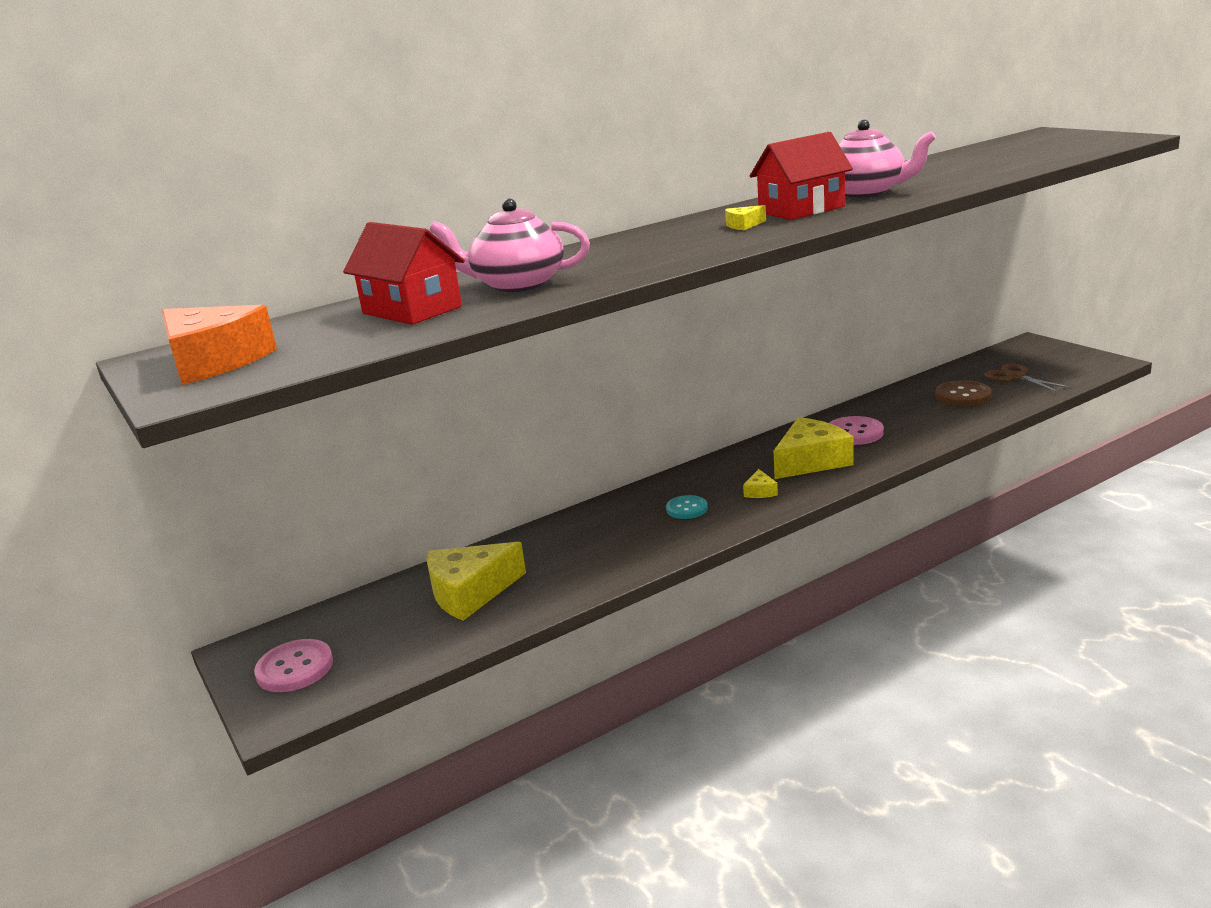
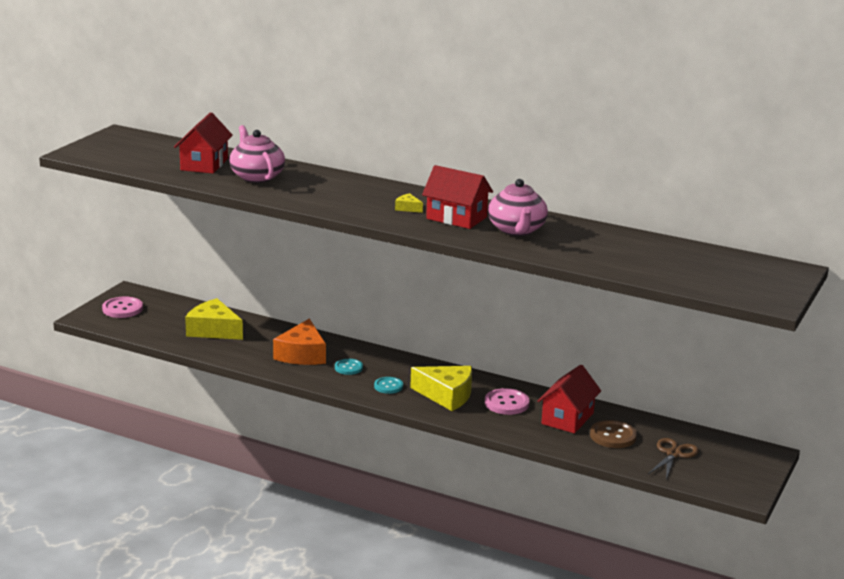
camera: 55 degrees right, 0 degrees up
(214, 362) = (116, 146): orange cheese -> orange cheese (302, 354)
(760, 491) = (388, 386): yellow cheese -> turquoise button
(910, 409) = (567, 418): none -> red house

